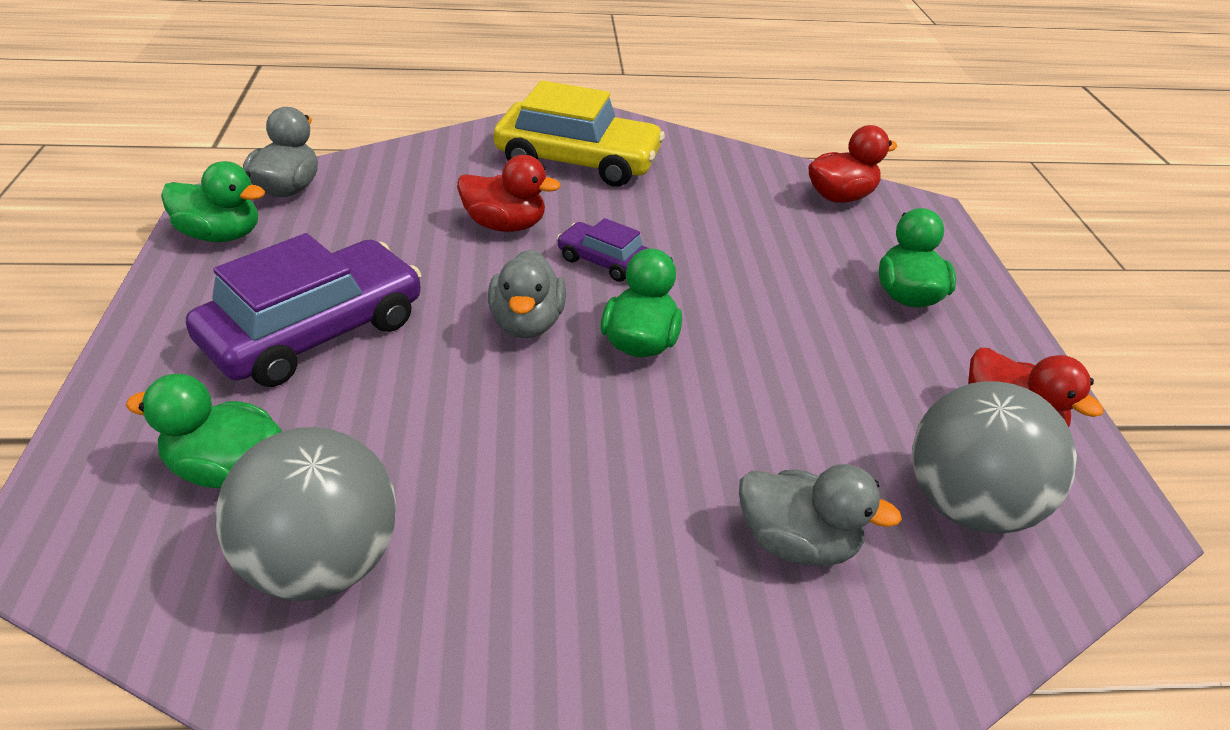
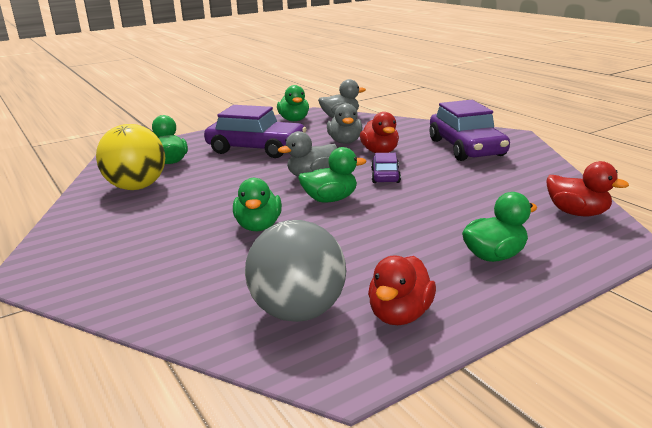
camera: 65 degrees right, 15 degrees down
(322, 564) = (136, 187): grey ball -> yellow ball
(578, 161) = (466, 148): yellow car -> purple car
(676, 451) = (258, 226): none -> green duck
(797, 543) = (221, 268): grey duck -> grey duck (345, 142)

